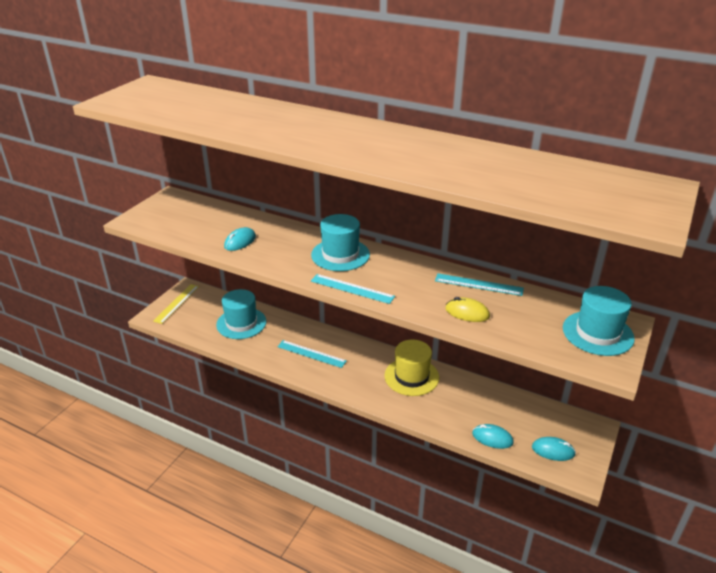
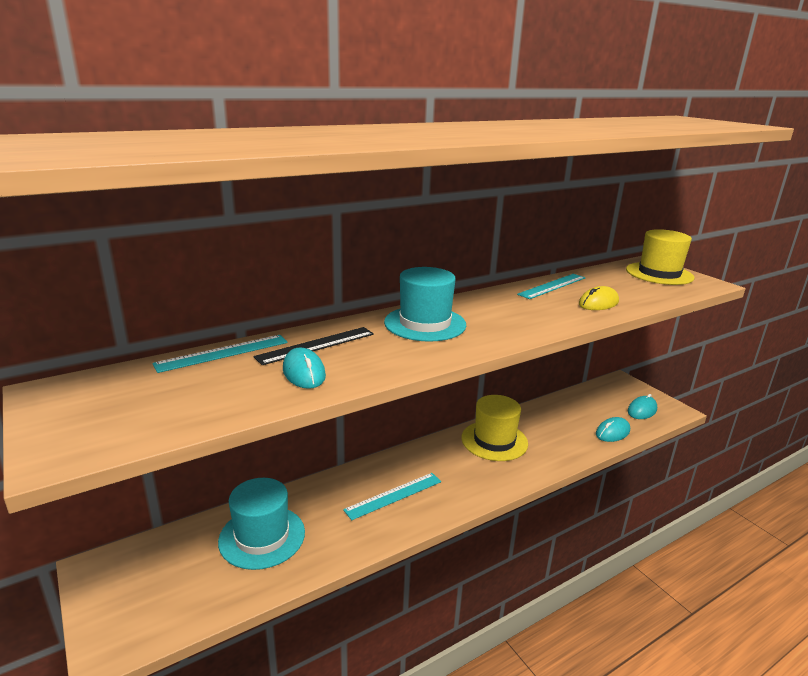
camera: 60 degrees left, 10 degrees down
(177, 303) = (116, 597): yellow ruler -> none
(273, 233) = (316, 345): none -> black ruler
(352, 289) = (507, 337): turquoise ruler -> turquoise ruler (223, 353)
(597, 333) = (659, 273): turquoise hat -> yellow hat

